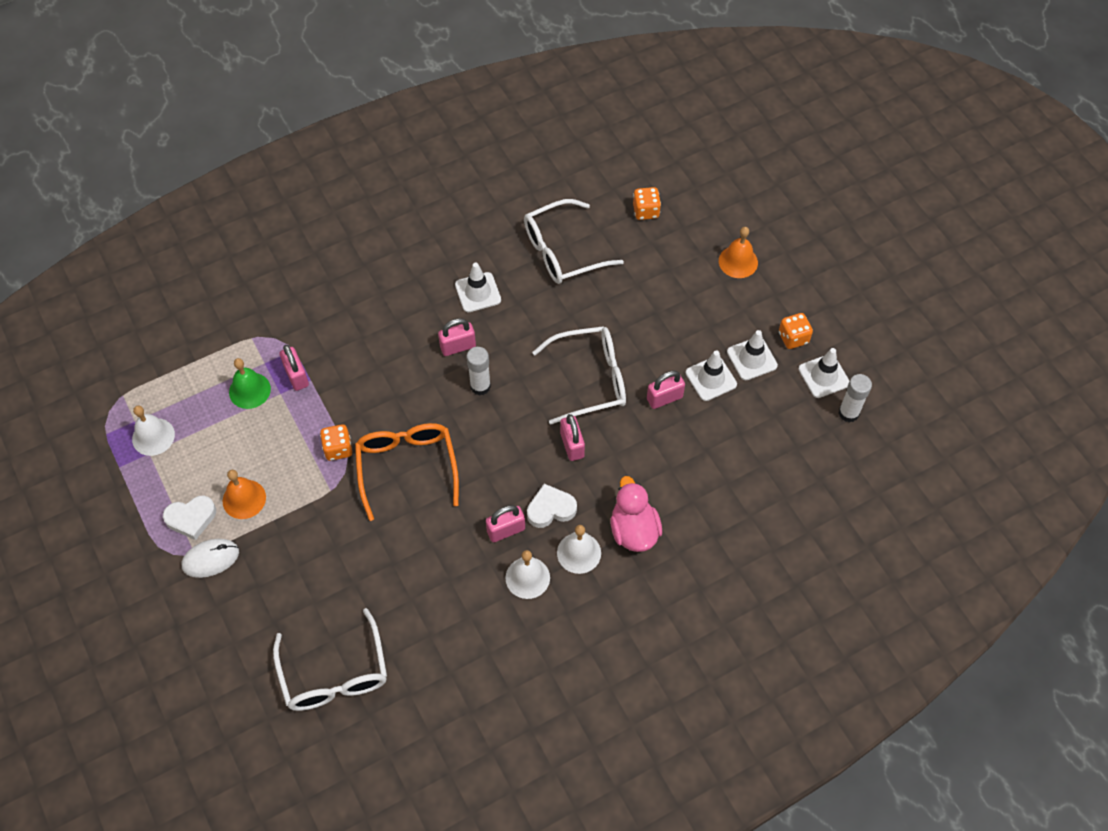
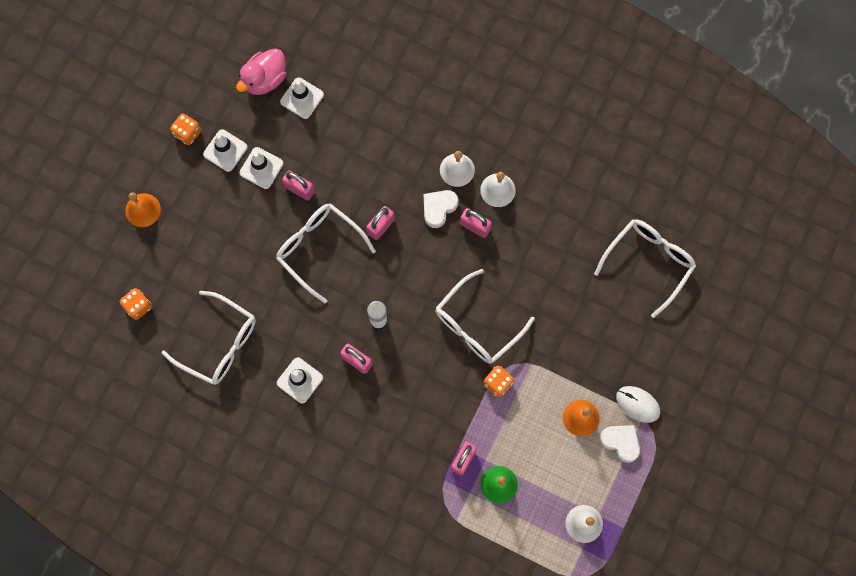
camera: 125 degrees left, 15 degrees up
(407, 467) = (477, 325): orange glasses -> white glasses
(550, 509) = (439, 208): white heart -> white heart turned 90 degrees clockwise
(634, 530) = (416, 146): pink duck -> pink duck (265, 79)
(823, 376) = (207, 95): white traffic cone -> white traffic cone (302, 98)
(848, 413) = (227, 63): white glue stick -> none

